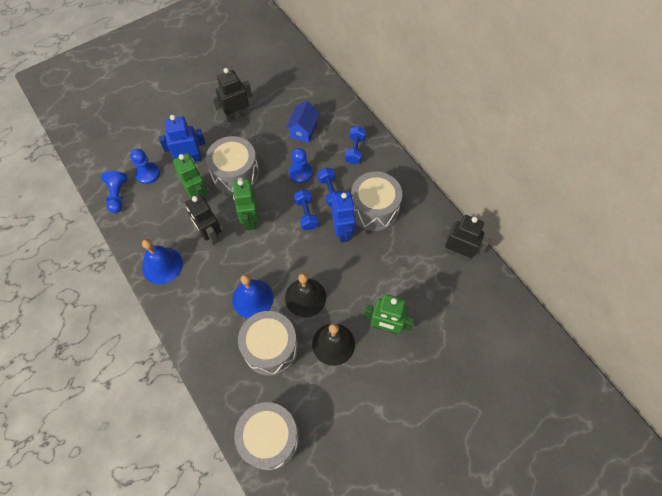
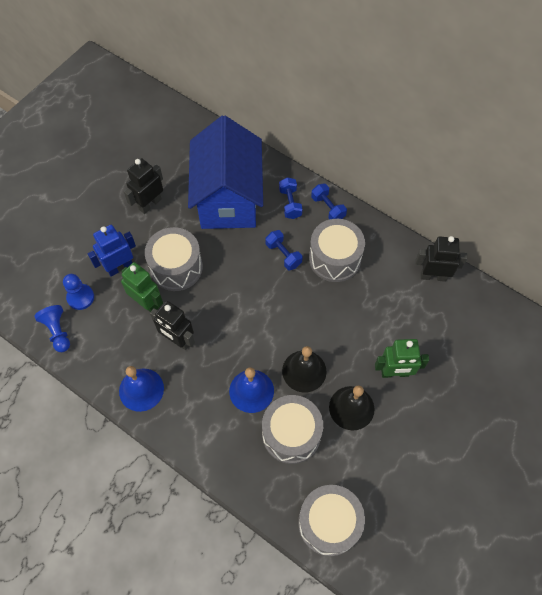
camera: 20 degrees left, 0 degrees up
(250, 219) = (213, 310): green robot -> none
(300, 173) = (244, 245): blue pawn -> none
(303, 130) = (228, 199): blue house -> blue house, size x2.48
(306, 214) = (269, 286): blue dumbbell -> blue dumbbell (328, 208)
(342, 231) = (313, 291): blue robot -> none

